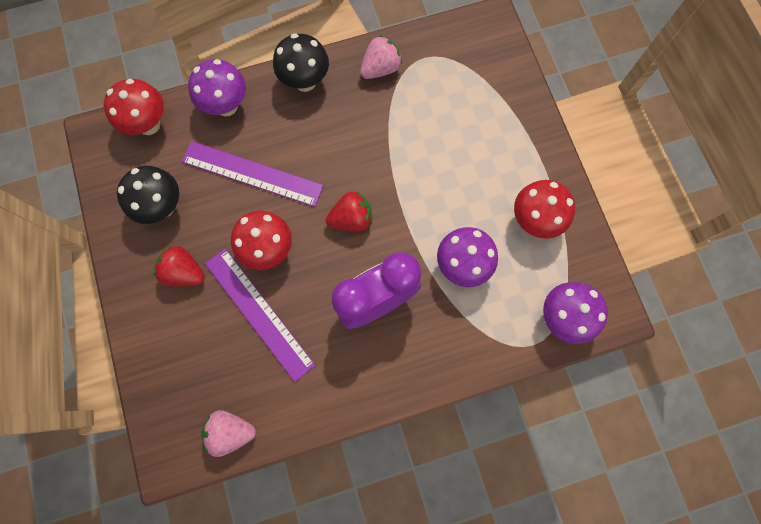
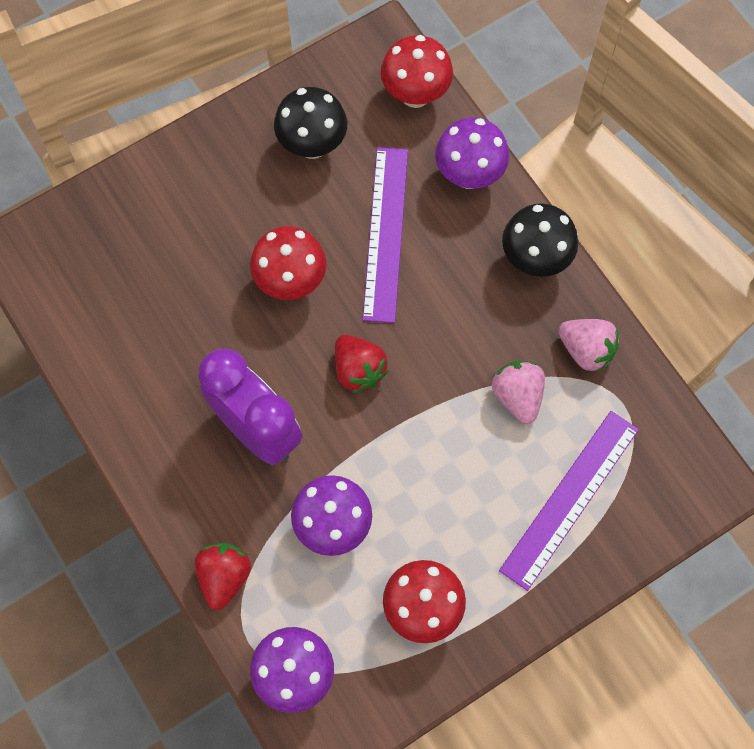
camera: 75 degrees right, 5 degrees down
(184, 272) = (237, 195): red strawberry -> red strawberry (224, 576)
(230, 431) = (61, 305): pink strawberry -> pink strawberry (517, 396)
(259, 313) = (208, 294): purple ruler -> purple ruler (569, 499)

